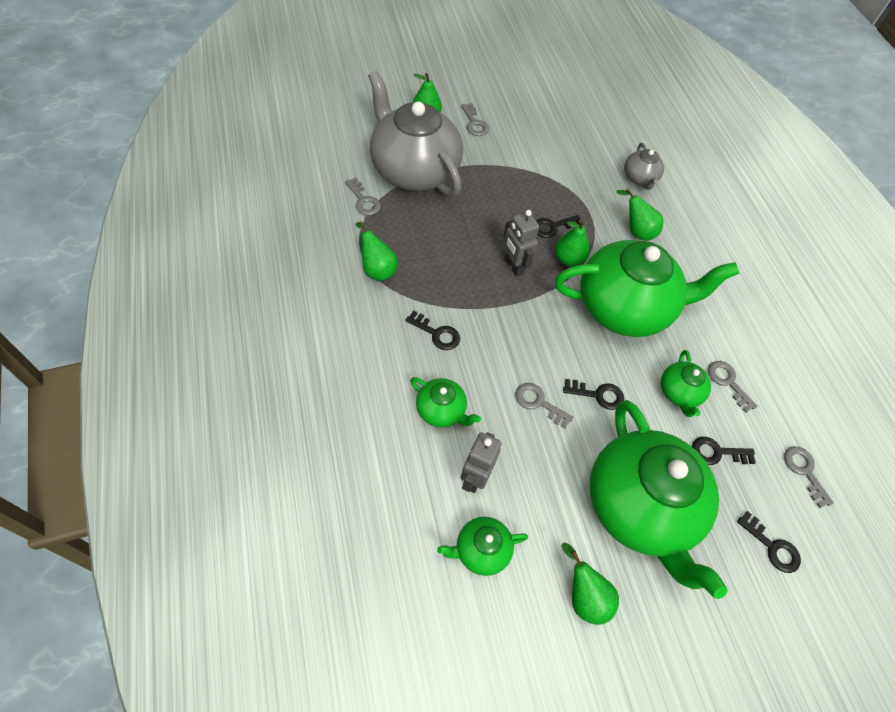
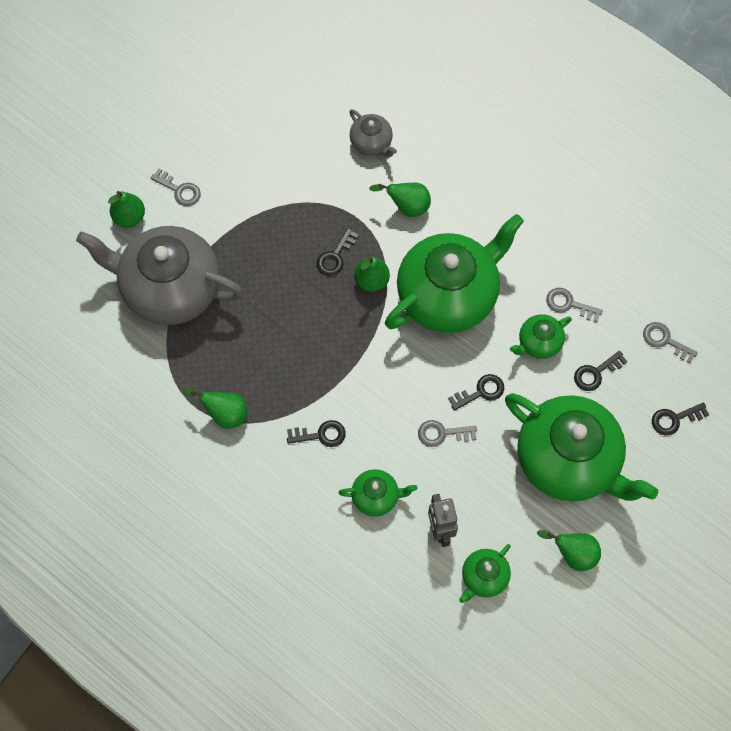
camera: 30 degrees left, 10 degrees up
(363, 200) = (154, 355): grey key -> none
(513, 266) = (332, 323): grey robot -> none
(679, 393) = (539, 342): green teapot -> green teapot turned 90 degrees clockwise
(772, 547) = (674, 419): black key -> black key turned 150 degrees clockwise

